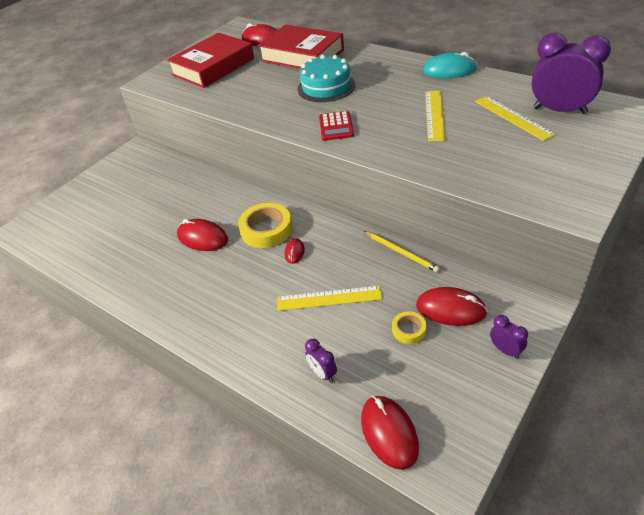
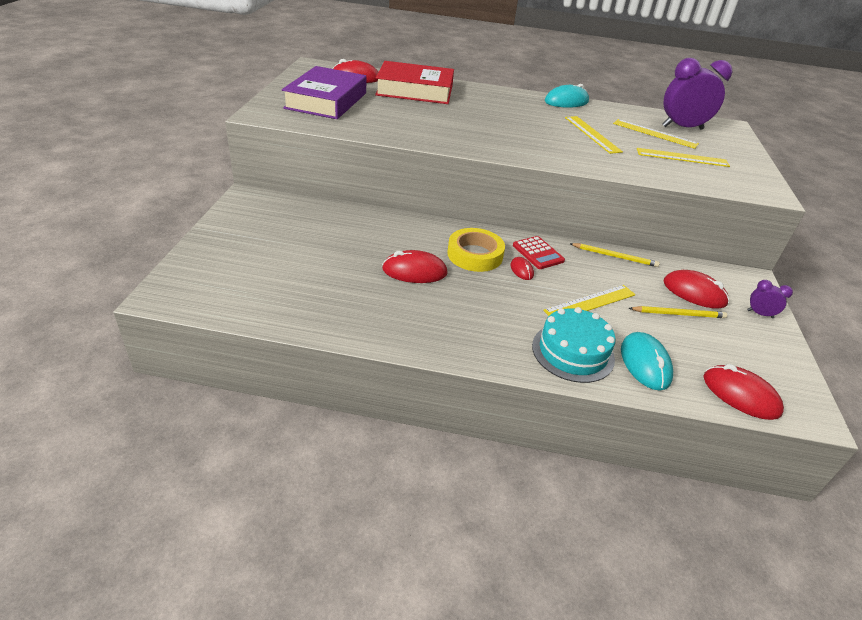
camera: 35 degrees left, 5 degrees down
(213, 67) = (326, 100): red book -> purple book
(323, 373) = (645, 363): purple clock -> turquoise mouse
(326, 87) = (470, 115): turquoise cake -> turquoise cake (573, 352)
(336, 126) = (517, 146): red calculator -> red calculator (538, 253)
(409, 330) = (678, 314): yellow tape -> yellow pencil
(450, 309) = (694, 293): red mouse -> red mouse turned 45 degrees clockwise
(512, 152) = (682, 157): none -> yellow ruler

